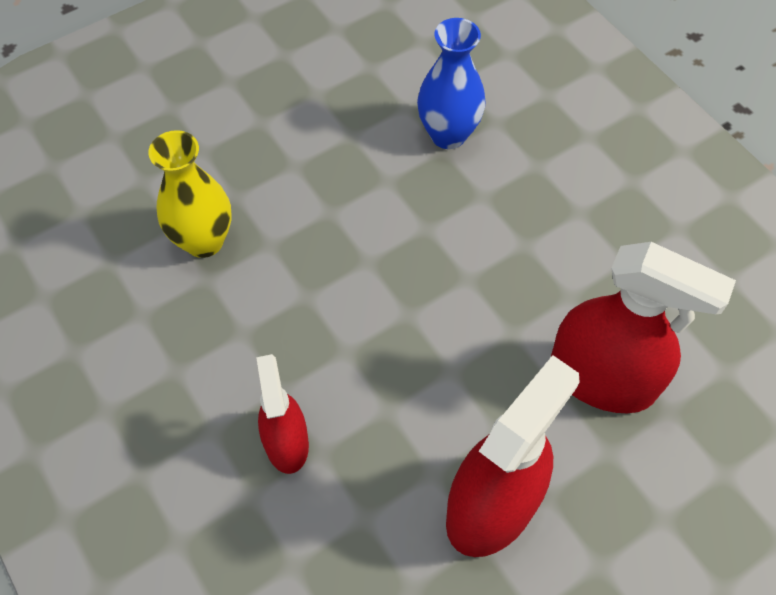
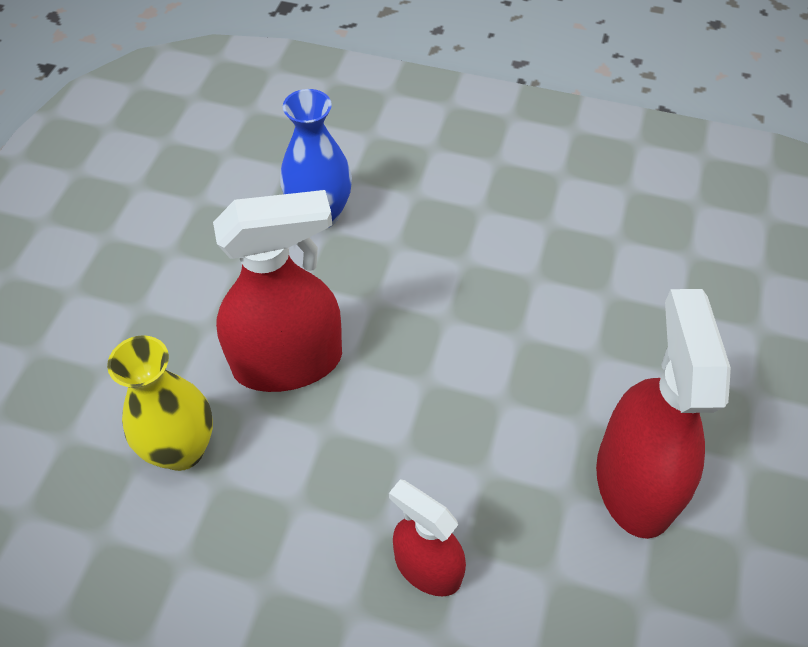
camera: 40 degrees left, 5 degrees down
(602, 378) = (615, 322): red spray bottle -> red spray bottle (288, 362)

